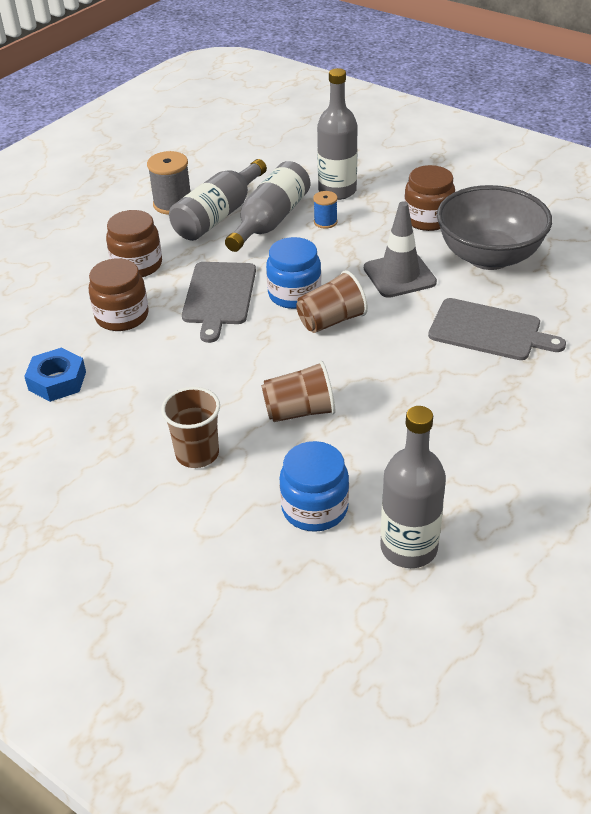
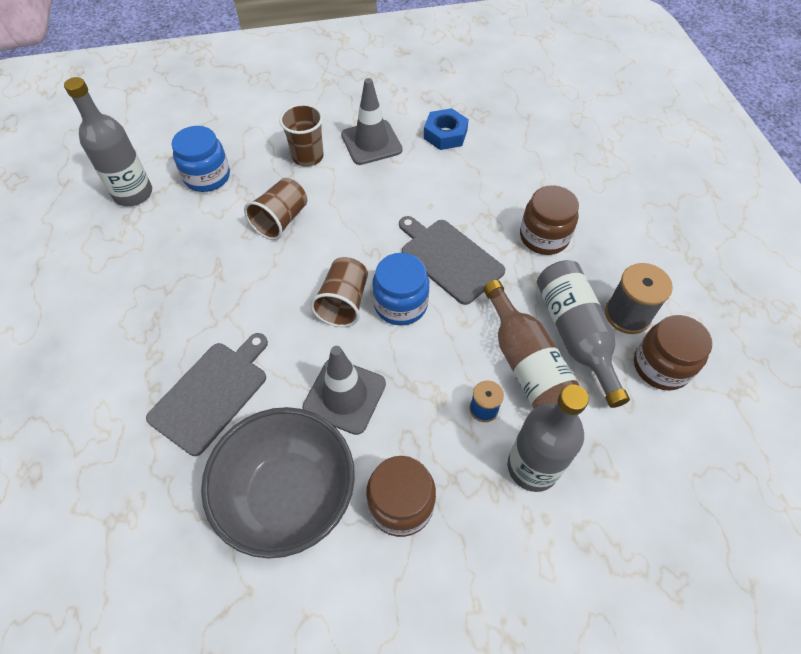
camera: 130 degrees right, 15 degrees up
(122, 316) = (483, 195): brown jar -> brown jar (661, 366)
(124, 423) = (371, 142): none -> grey traffic cone
(270, 221) = (528, 366): grey bottle -> brown bottle
(489, 330) = (211, 393): grey cutting board -> grey cutting board turned 150 degrees clockwise

